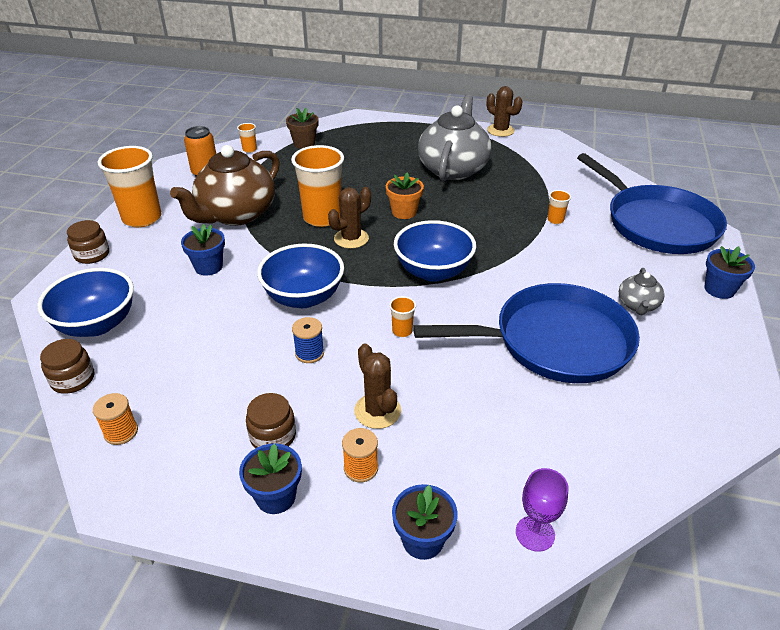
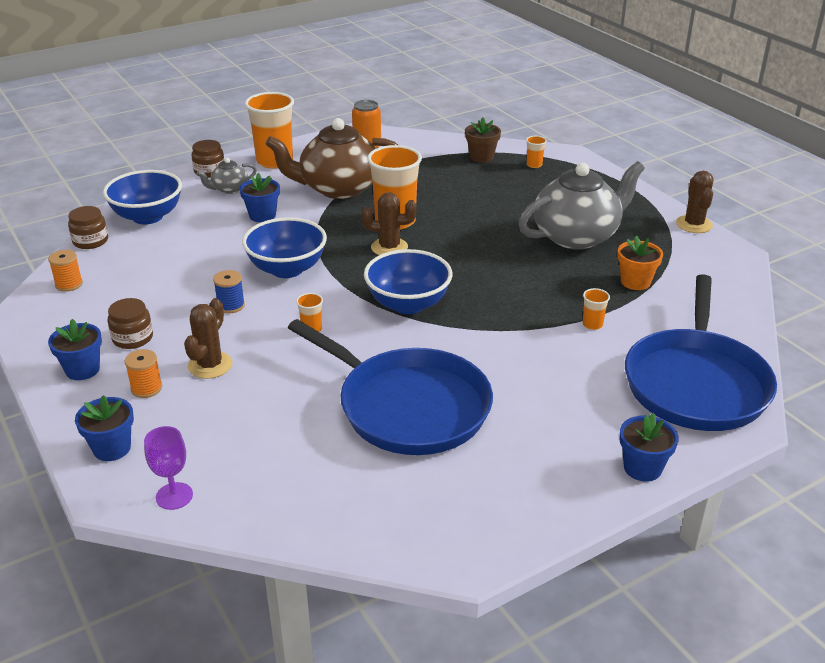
camera: 45 degrees right, 5 degrees down
(249, 149) = (429, 143): orange cup -> orange cup (534, 165)
(404, 212) = (466, 249): orange flower pot -> orange flower pot (635, 282)
(637, 305) = (532, 428): grey teapot -> grey teapot (229, 189)

